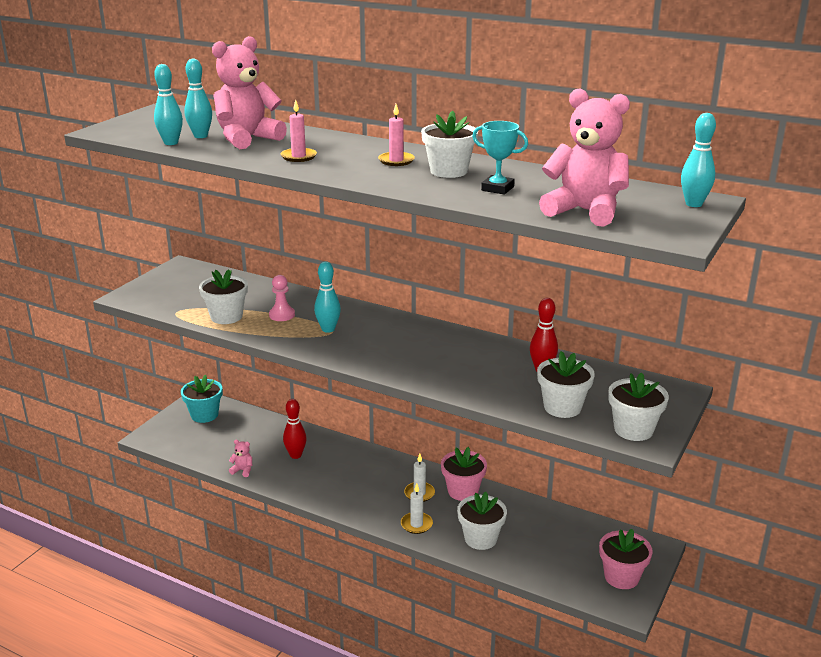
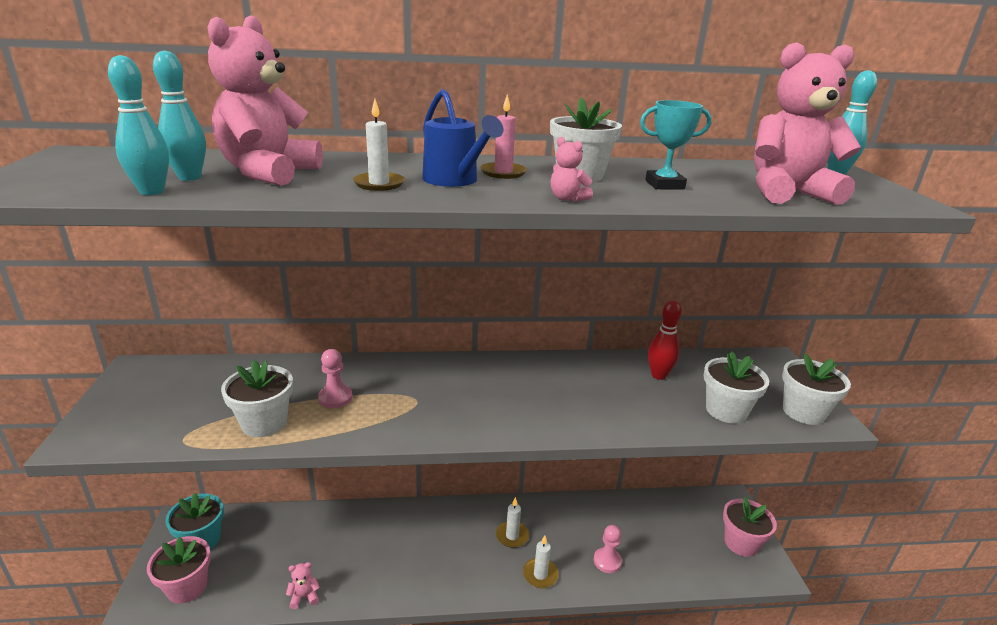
camera: 35 degrees left, 0 degrees up
(295, 455) = (352, 547): red bowling pin -> none
(298, 157) = (379, 184): pink candle -> white candle
(328, 329) = (409, 399): turquoise bowling pin -> none
(350, 162) = (455, 181): none -> blue watering can
(399, 186) = (567, 199): none -> pink teddy bear
(463, 491) = (546, 514): pink flower pot -> pink flower pot (187, 587)
(480, 538) = (607, 561): white flower pot -> pink pawn

